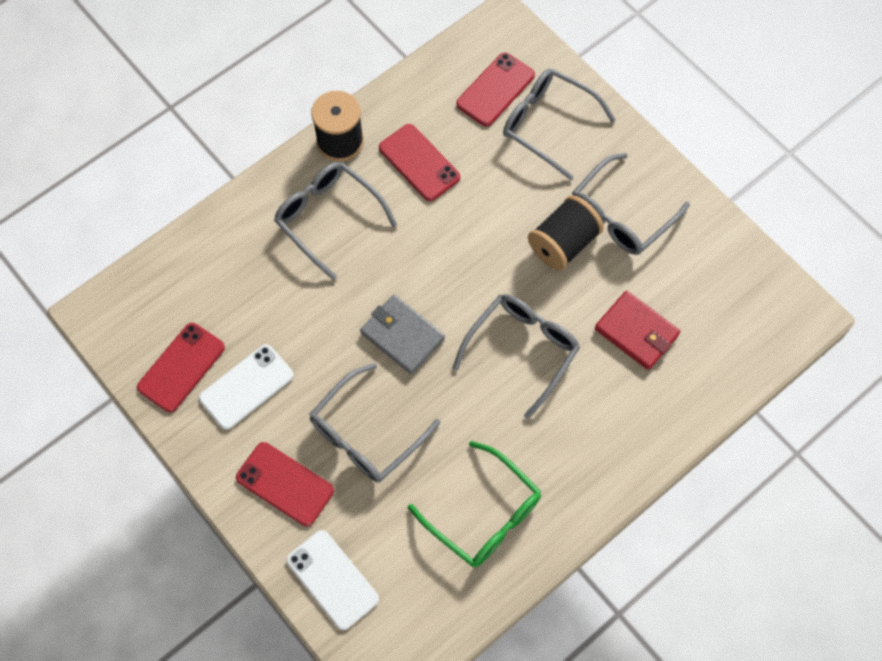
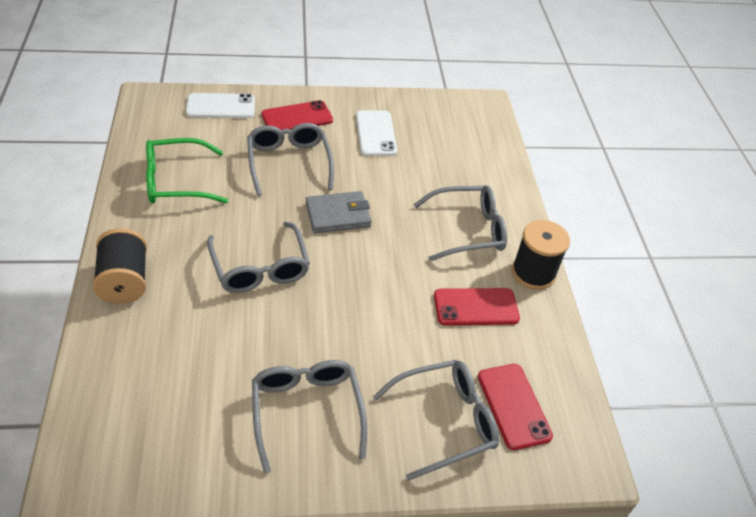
camera: 120 degrees right, 20 degrees down
(181, 367) = (416, 116): red phone -> none
(563, 244) = (319, 351): black spool -> black spool (124, 281)
(636, 332) = (198, 345): red wallet -> none

